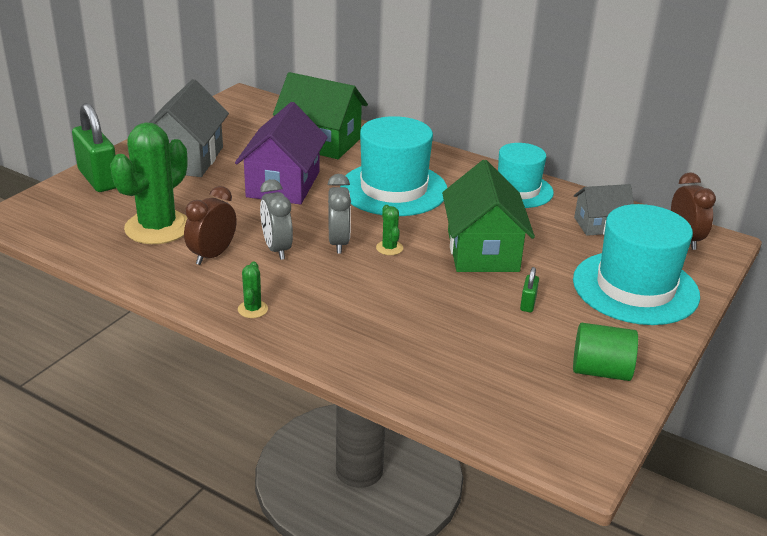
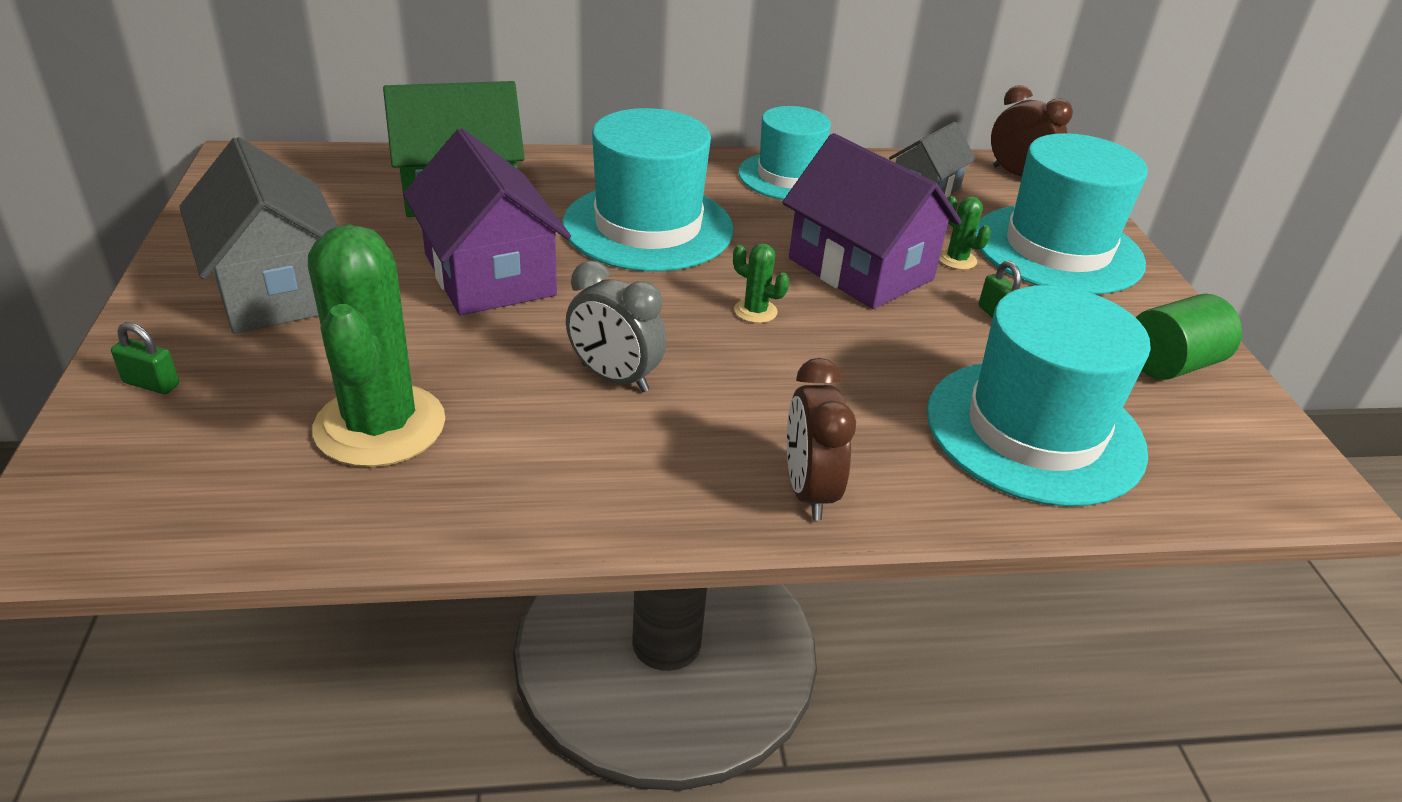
camera: 40 degrees left, 5 degrees up
(98, 179) = (151, 384): green padlock -> green padlock, size x0.44
(212, 255) = (533, 431): brown clock -> brown clock (808, 491)
(252, 309) = (710, 490): green cactus -> green cactus (957, 259)
(338, 243) = (683, 331): grey clock -> none
(453, 360) = (1034, 430): none -> turquoise hat
(482, 251) = (860, 269): green house -> purple house

